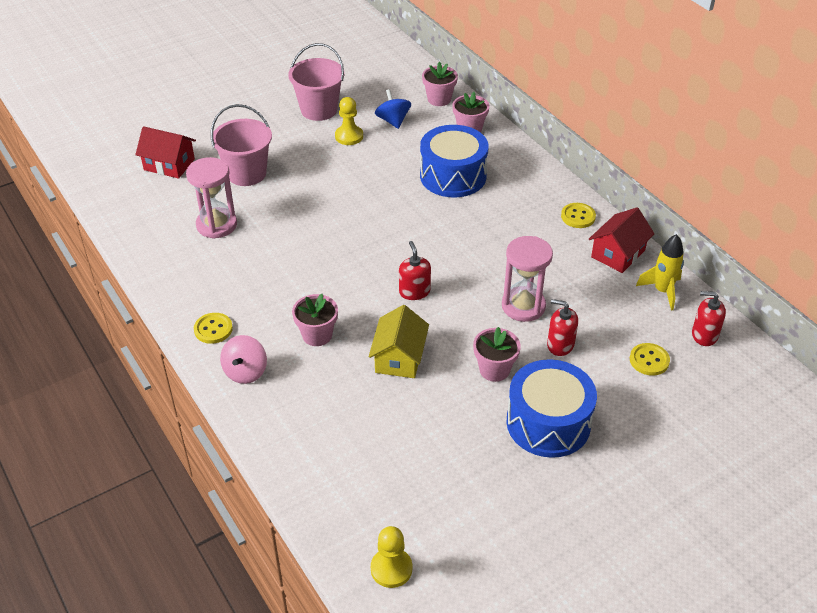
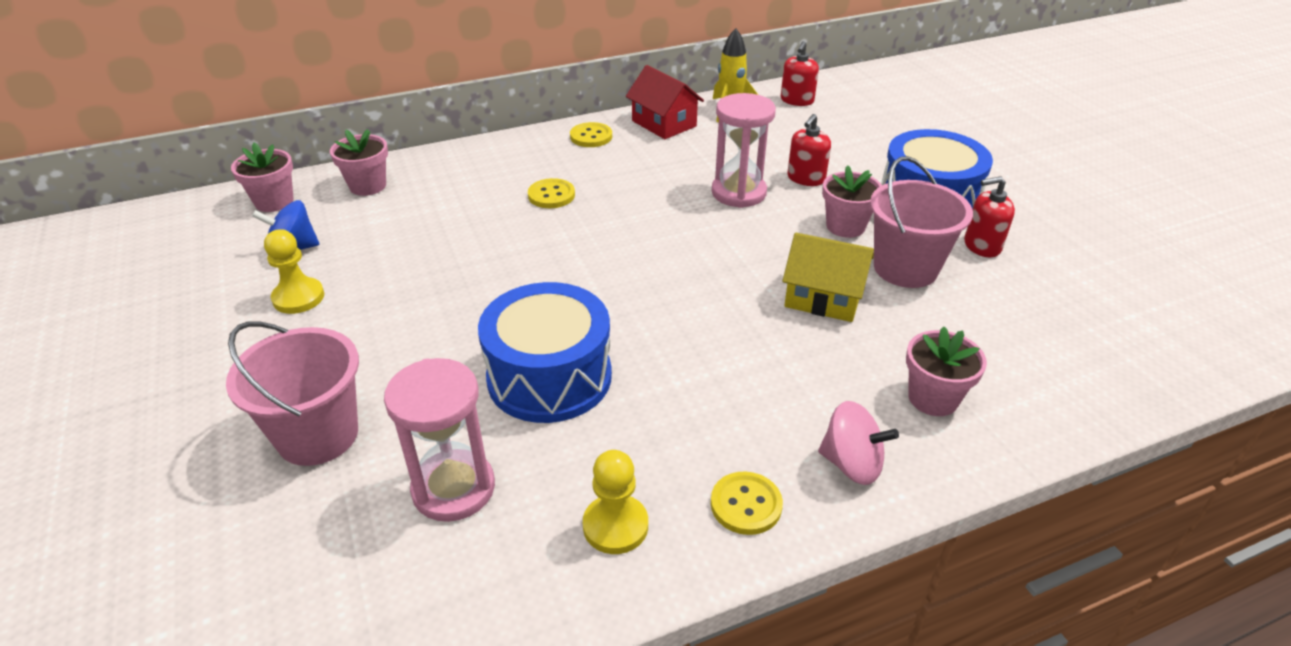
camera: 80 degrees left, 5 degrees down
(169, 164) = (200, 568): red house -> none
(317, 335) = (772, 373): pink flower pot -> pink flower pot (933, 398)
(319, 110) = (192, 325): pink bucket -> pink bucket (905, 268)
(391, 569) = (1181, 341): yellow pawn -> yellow pawn (615, 526)
(414, 291) = (695, 271): red soap dispenser -> red soap dispenser (982, 246)
(453, 176) = (463, 211): blue drum -> blue drum (549, 377)
(649, 360) = (831, 133): yellow button -> yellow button (551, 195)

